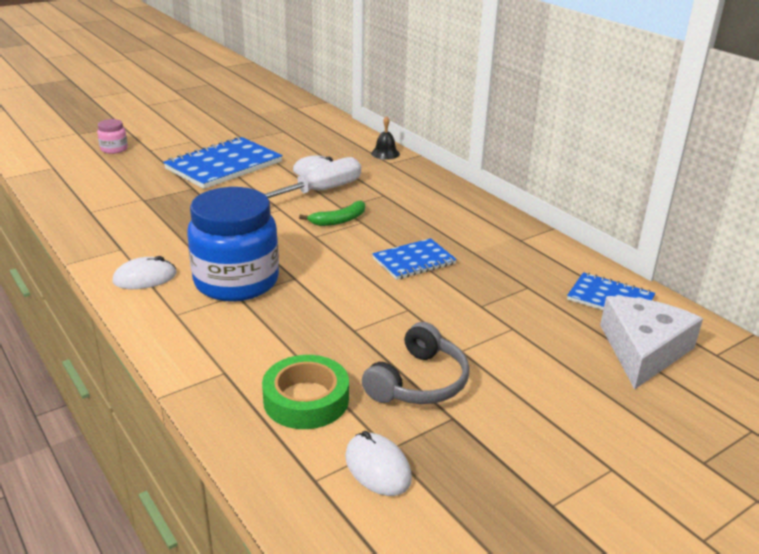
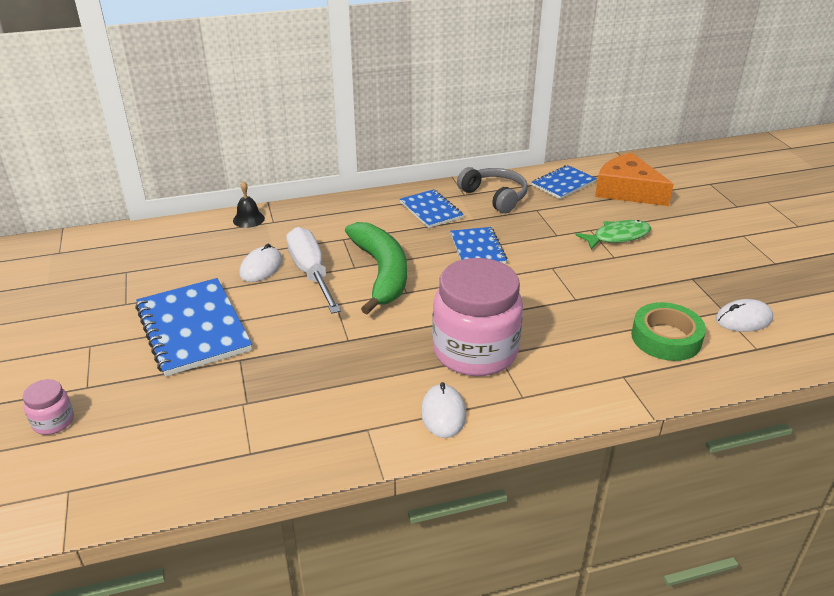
camera: 70 degrees left, 5 degrees up
(236, 282) = (475, 351): blue jar -> pink jar
(339, 220) = (382, 273): green banana -> green banana, size x2.01
(419, 382) = (650, 283): grey headphones -> grey headphones (495, 196)
(470, 226) = (431, 210): none -> blue notebook
(511, 350) = (617, 237): none -> green fish
(643, 350) = (627, 191): white cheese -> orange cheese

